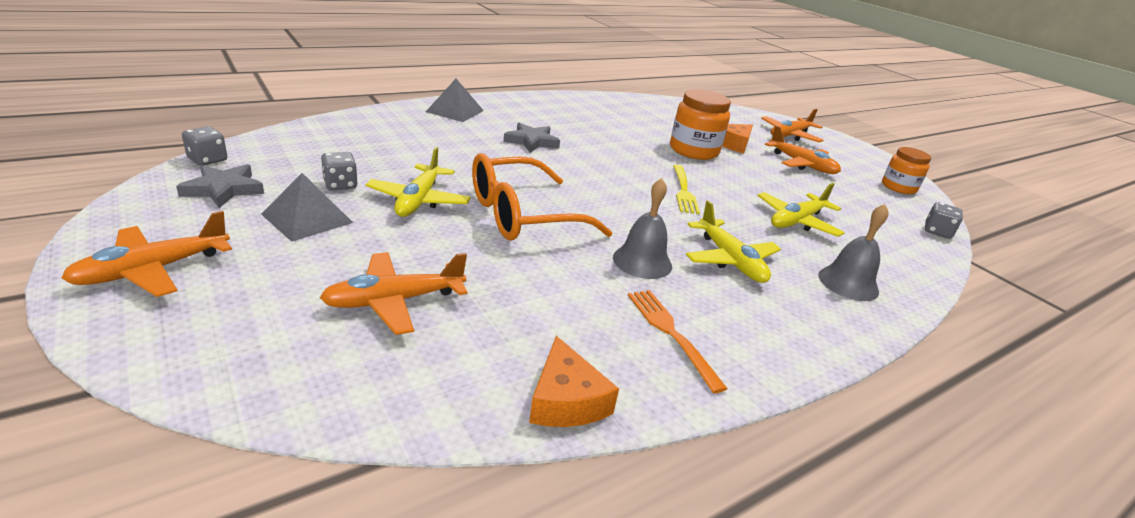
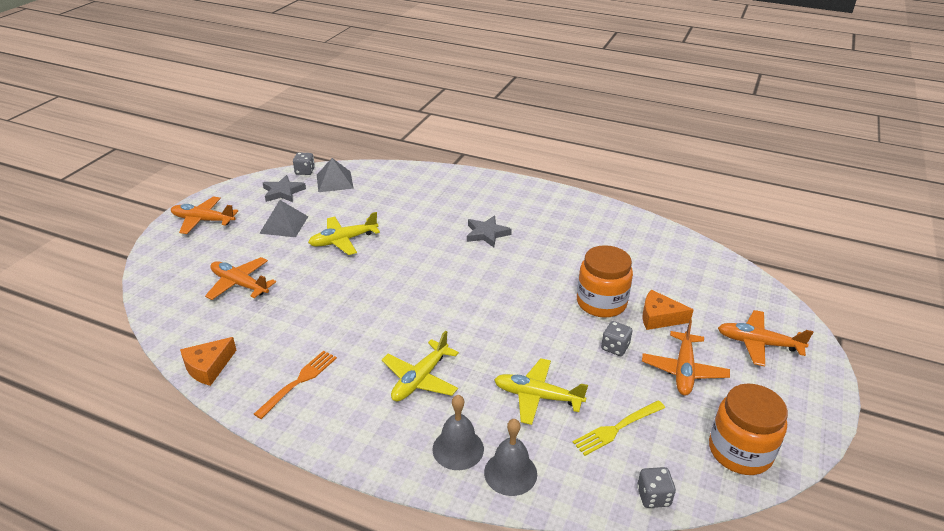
camera: 60 degrees right, 5 degrees up
(340, 185) = (328, 213): grey dice -> grey dice (615, 347)
(455, 111) = (486, 188): grey pyramid -> grey pyramid (334, 181)
(522, 215) = (371, 278): orange glasses -> none
(642, 261) = (371, 343): grey bell -> grey bell (510, 473)
(683, 191) = (507, 324): yellow fork -> yellow fork (617, 428)
(898, 187) = (740, 451): orange jar -> orange jar, size x1.52

